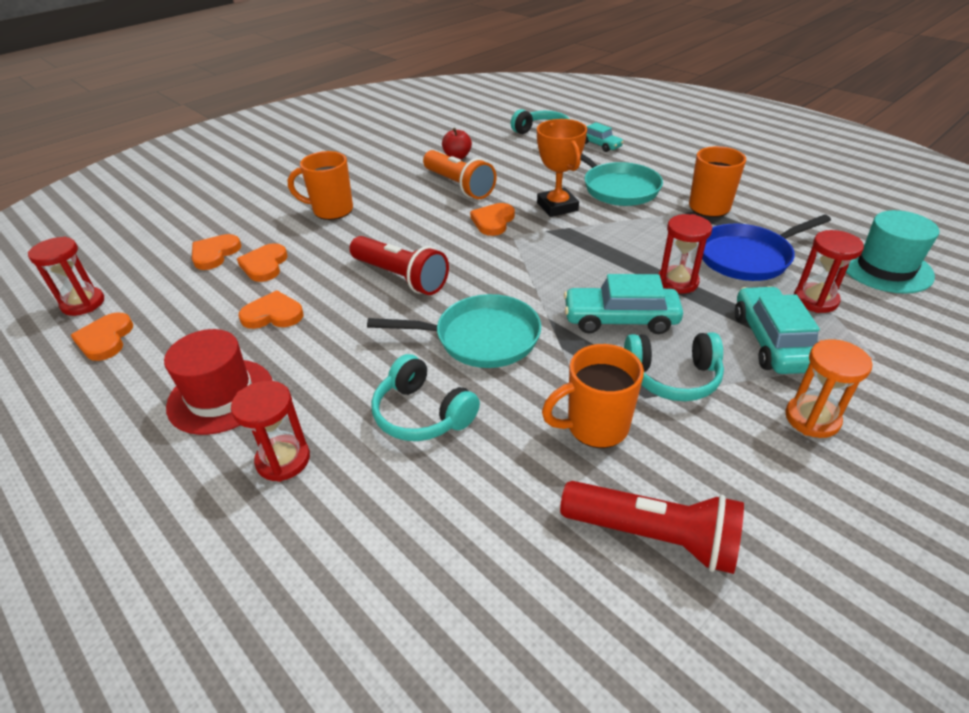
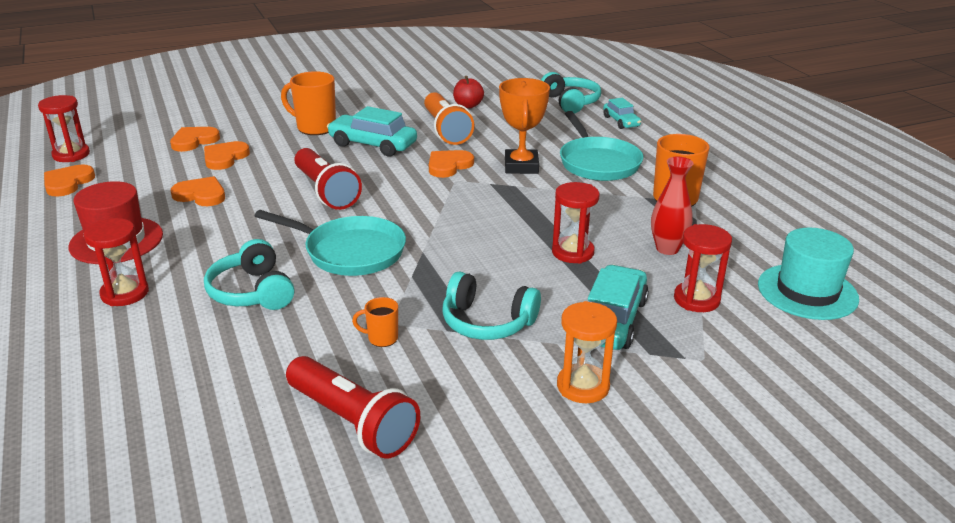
camera: 20 degrees right, 10 degrees down
(595, 427) = (381, 338): orange mug -> orange mug, size x0.51
(620, 319) = (486, 268): turquoise car -> turquoise car (373, 145)
(747, 257) = (667, 249): blue pan -> red vase

